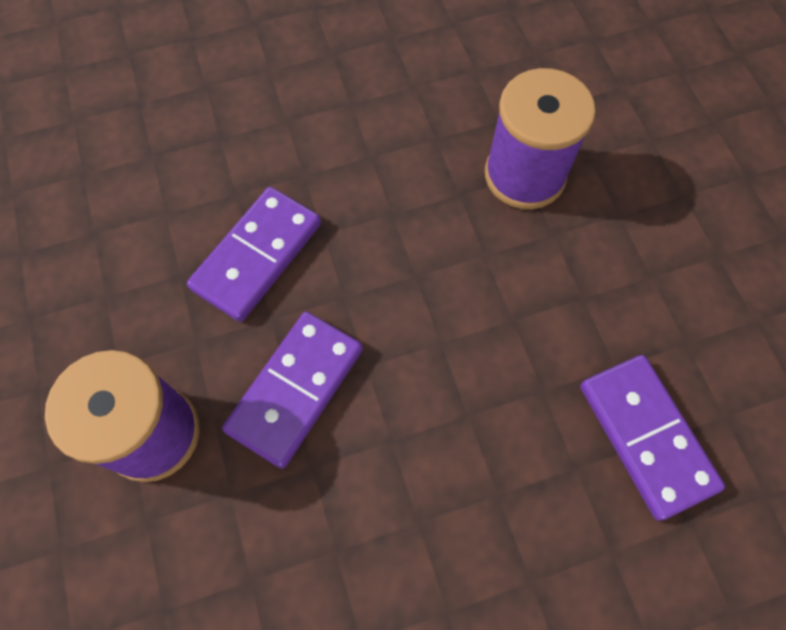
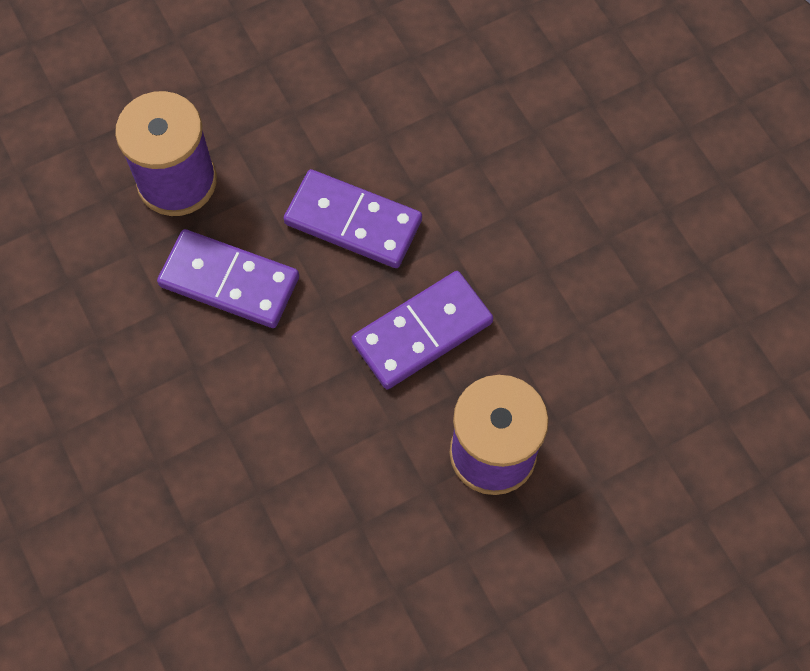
camera: 80 degrees right, 0 degrees up
(645, 436) = (225, 591): purple domino -> purple domino (422, 332)

